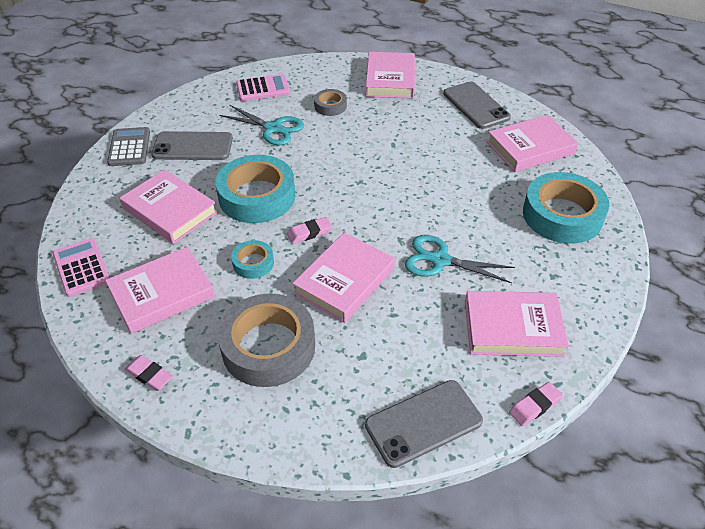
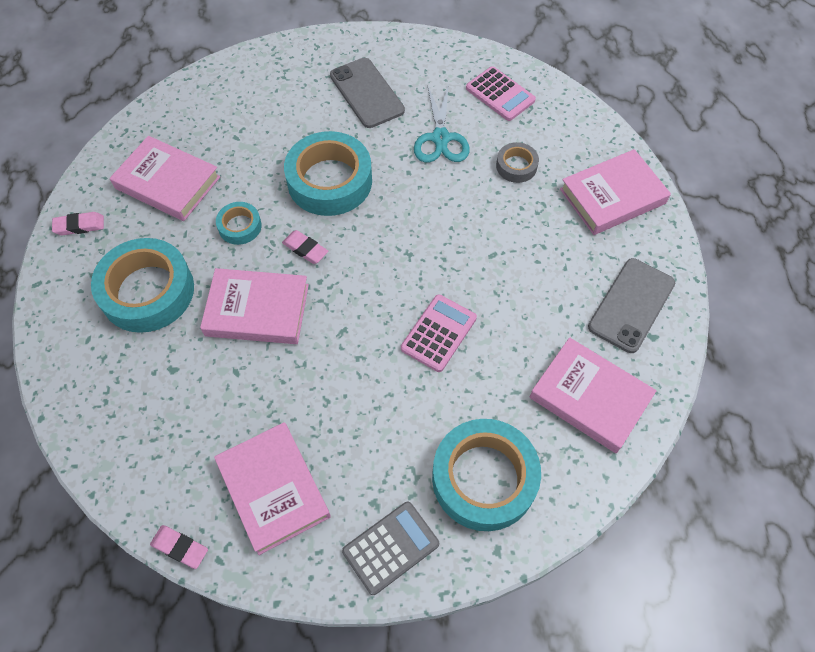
camera: 60 degrees right, 15 degrees up
(81, 268) = (167, 112): pink calculator -> pink calculator (438, 333)
(129, 147) = (333, 50): grey calculator -> grey calculator (390, 547)
(149, 375) = (79, 226): pink eraser -> pink eraser turned 75 degrees clockwise
(170, 211) = (269, 128): pink book -> none
(268, 347) = (147, 291): grey tape -> turquoise tape
(423, 423) = (118, 455): grey phone -> none
(440, 260) = (333, 381): turquoise scissors -> none

